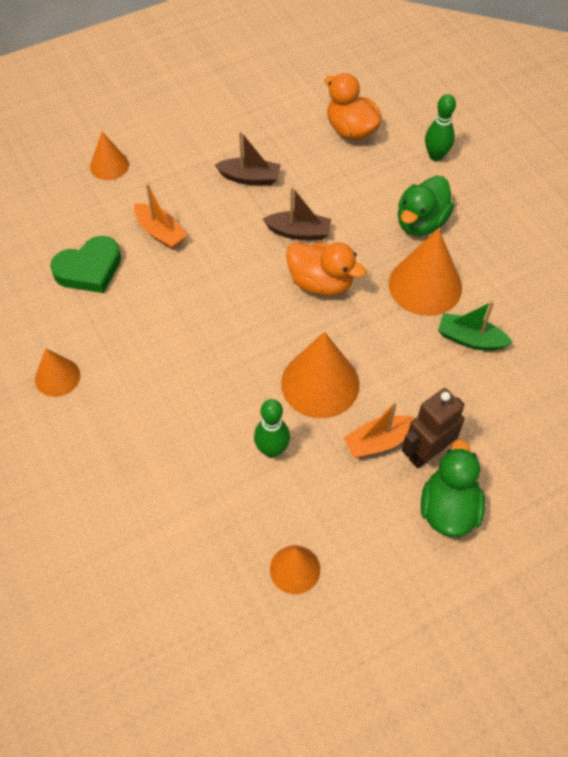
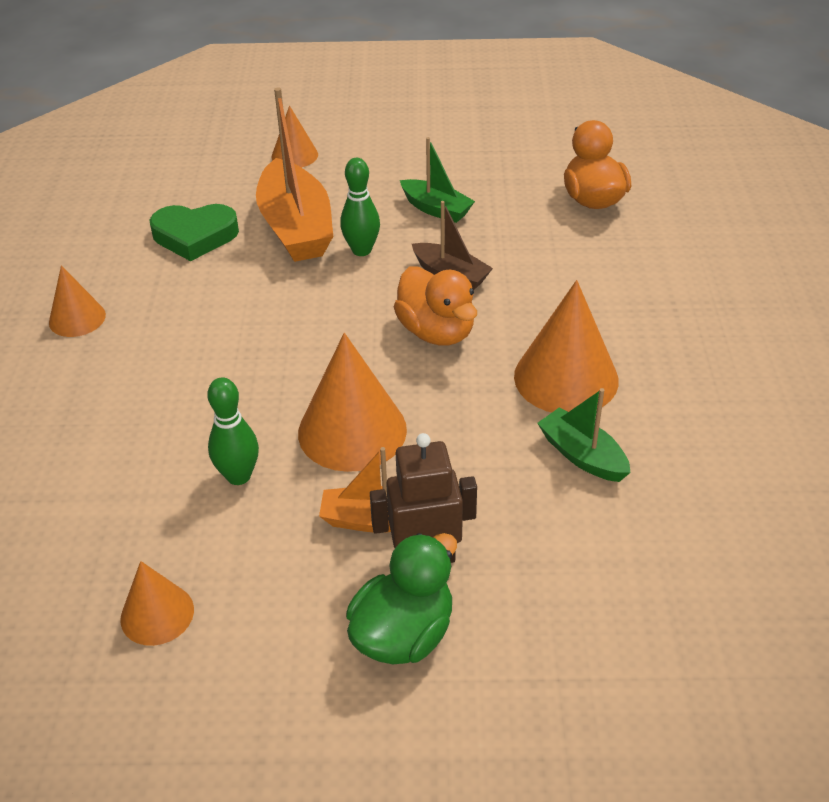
camera: 30 degrees right, 15 degrees down
(160, 232) = (296, 228): orange boat -> orange boat, size x1.81
(250, 178) = (436, 209): brown boat -> green boat
(421, 222) = (611, 313): green duck -> none
(436, 156) = (682, 254): green bowling pin -> green bowling pin (361, 250)

